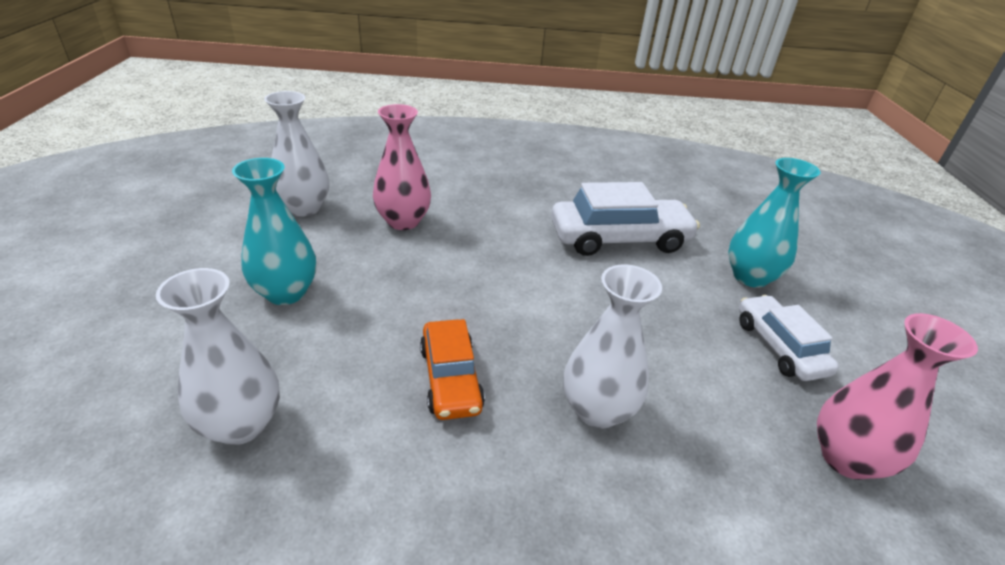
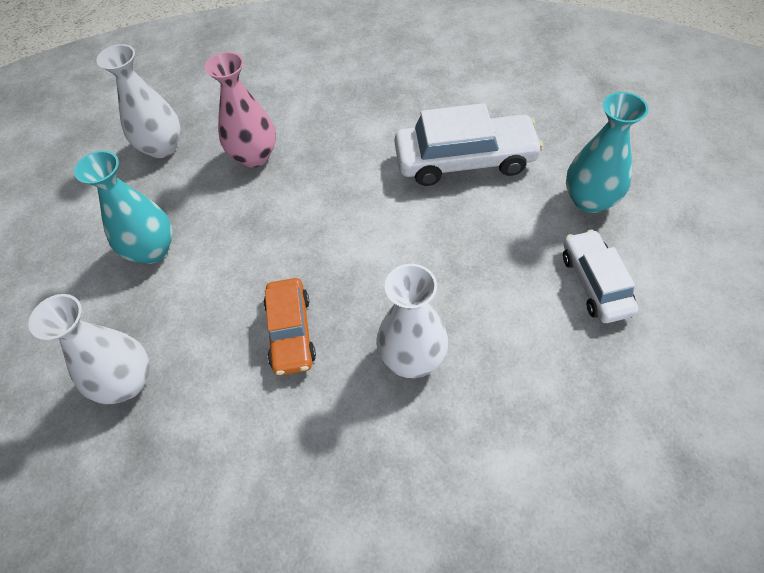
camera: 10 degrees right, 20 degrees up
(846, 458) = (621, 397): pink vase -> none

